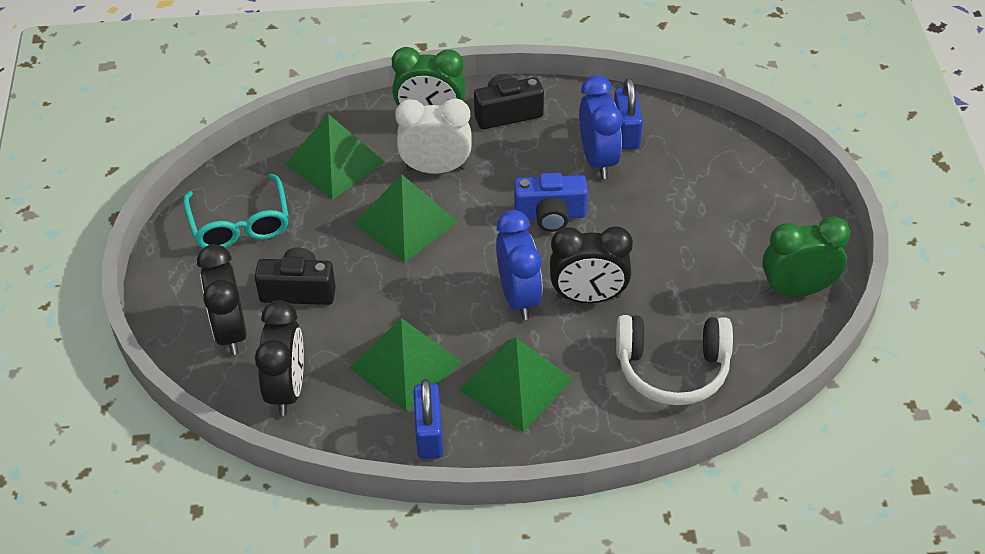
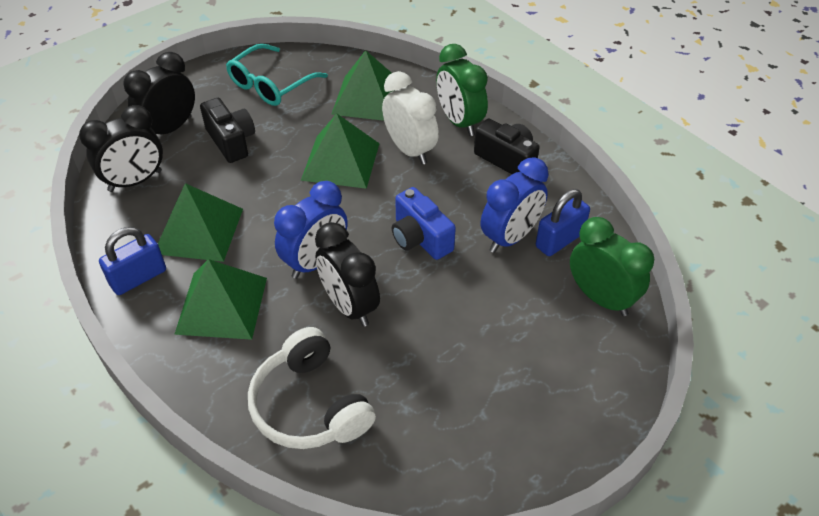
camera: 55 degrees right, 0 degrees up
(797, 290) = (481, 460): green clock -> green clock (601, 298)

